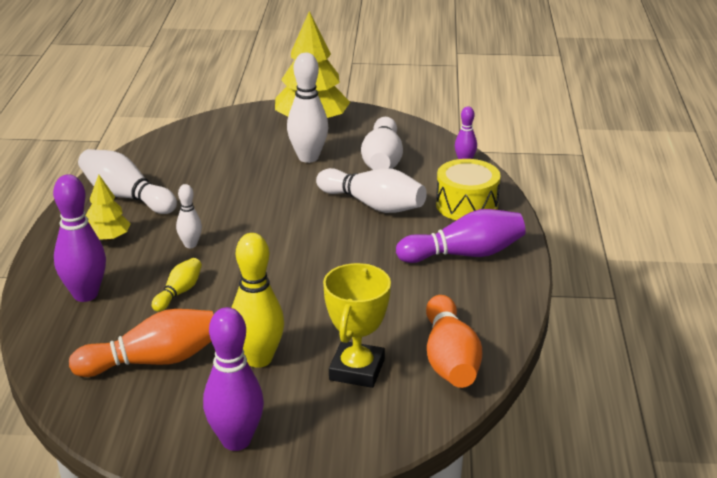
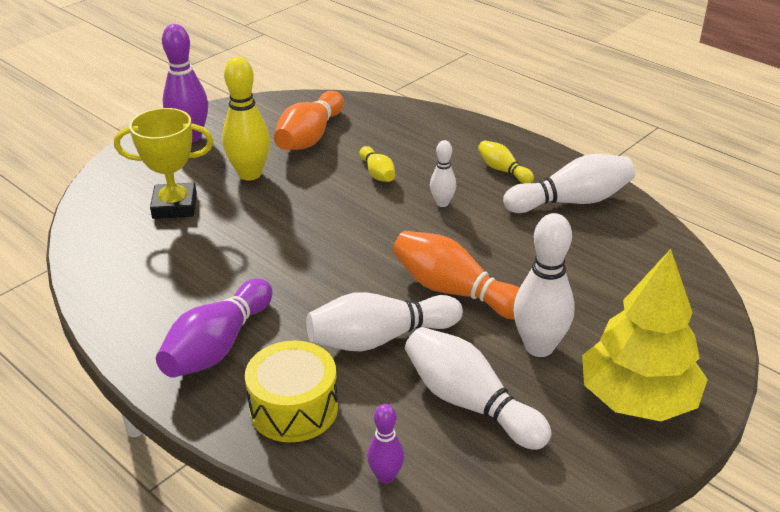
camera: 130 degrees right, 5 degrees up
(85, 294) = (428, 138): purple bowling pin -> none
(108, 238) = (503, 170): yellow tree -> yellow bowling pin
(357, 370) = (174, 206): yellow trophy -> yellow trophy turned 60 degrees counterclockwise
(450, 359) = (116, 251): orange bowling pin -> orange bowling pin (455, 291)

